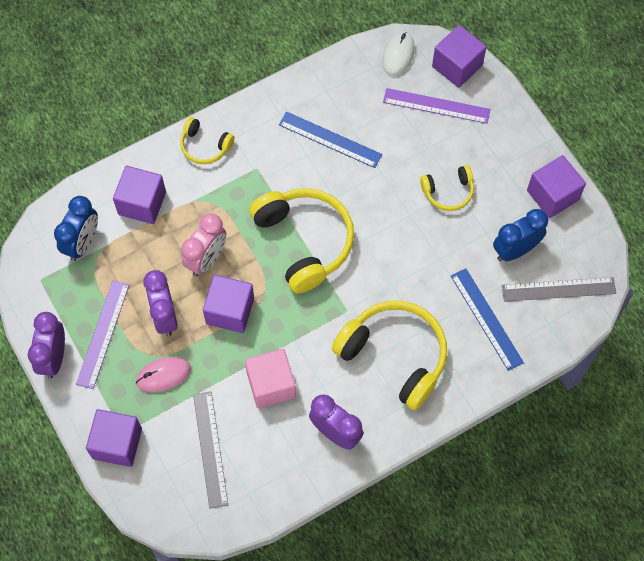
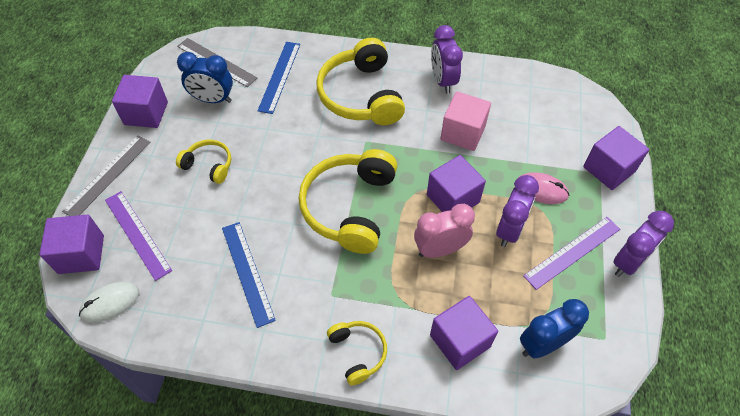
camera: 140 degrees left, 10 degrees down
(210, 449) = (539, 124): grey ruler -> grey ruler (108, 176)

